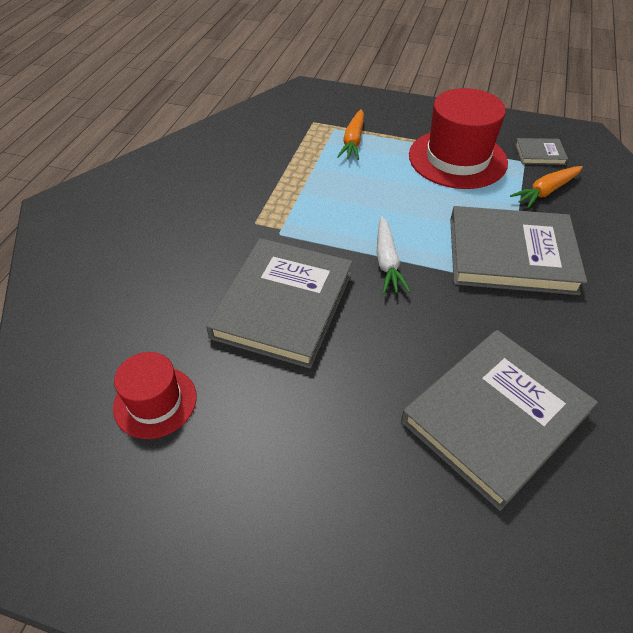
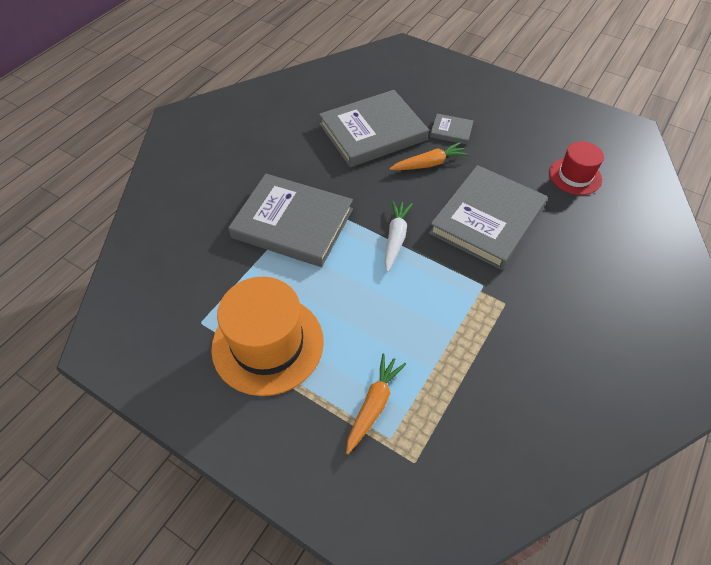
camera: 165 degrees left, 5 degrees up
(457, 159) = (268, 344): red hat -> orange hat
(539, 154) = (175, 330): grey book -> grey book (451, 131)
(546, 191) = (212, 279): orange carrot -> orange carrot (429, 164)

